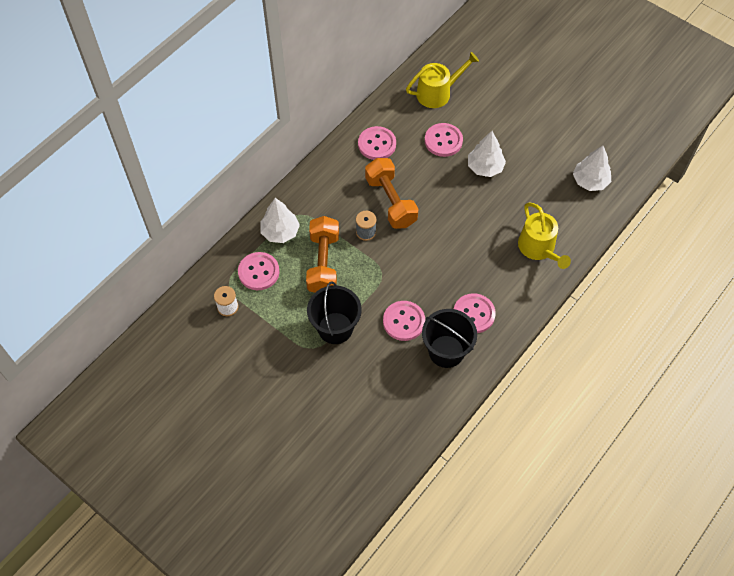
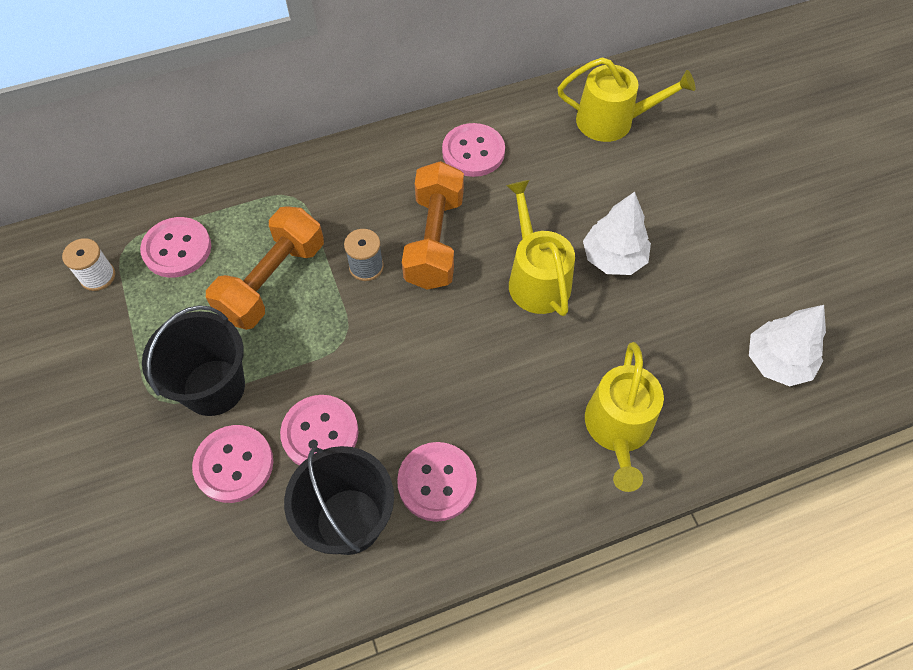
camera: 30 degrees right, 0 degrees up
(280, 232) = (249, 208): white tree -> none
(443, 141) = (574, 190): pink button -> pink button (234, 464)
(454, 196) = (536, 278): none -> yellow watering can

